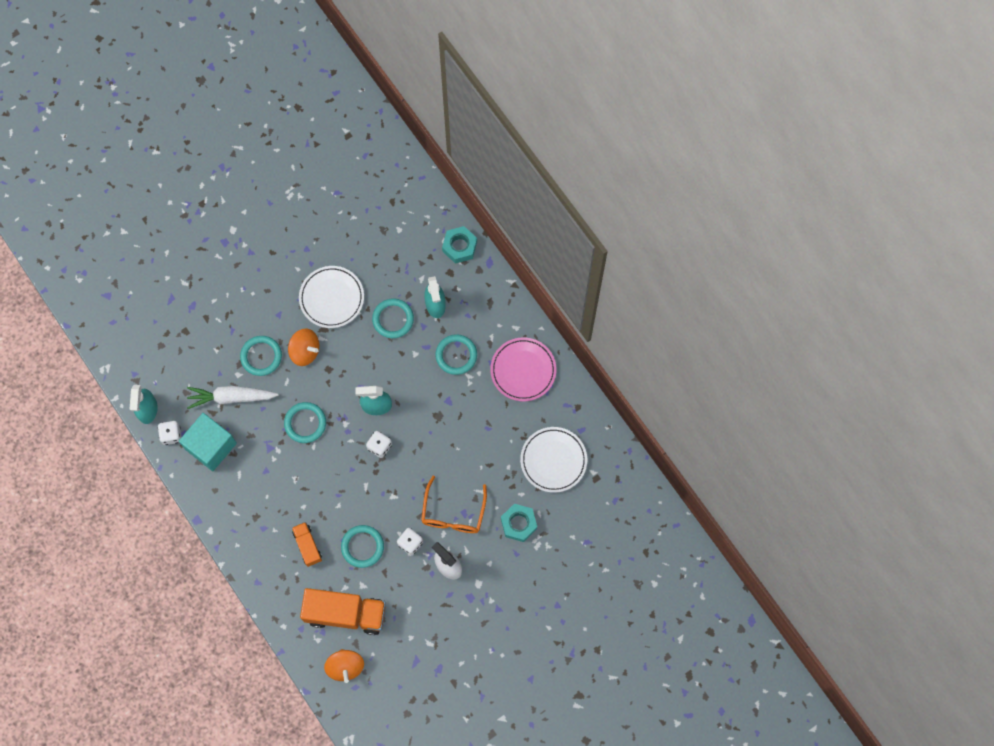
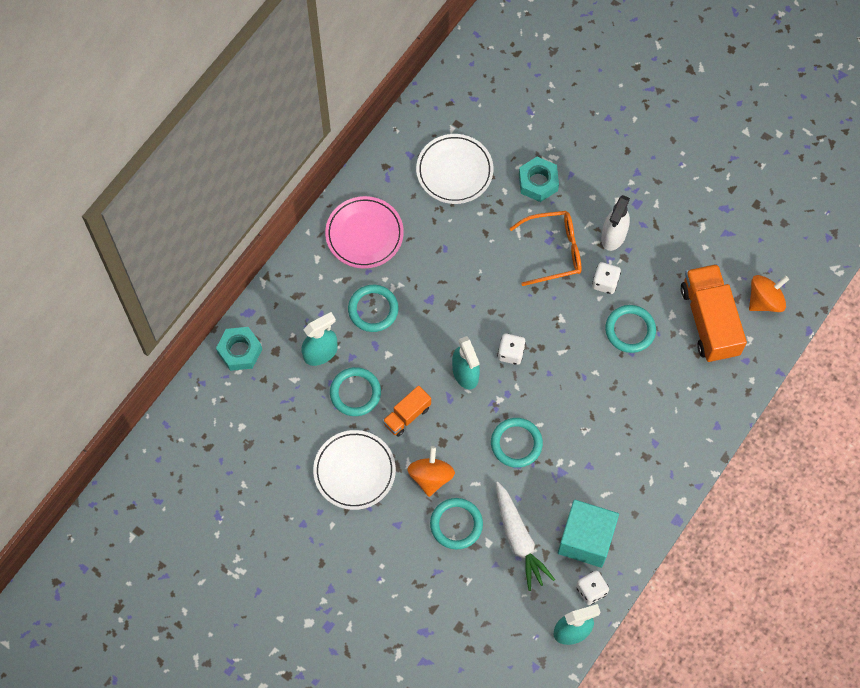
camera: 110 degrees left, 5 degrees down
(307, 546) = (654, 388): orange truck -> orange truck (407, 415)

